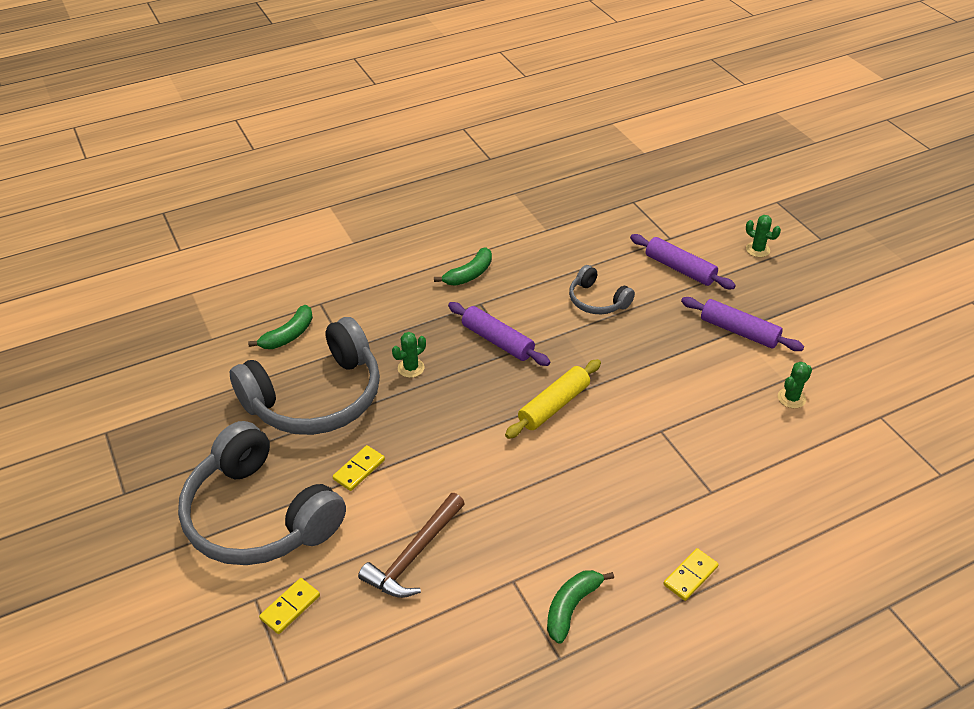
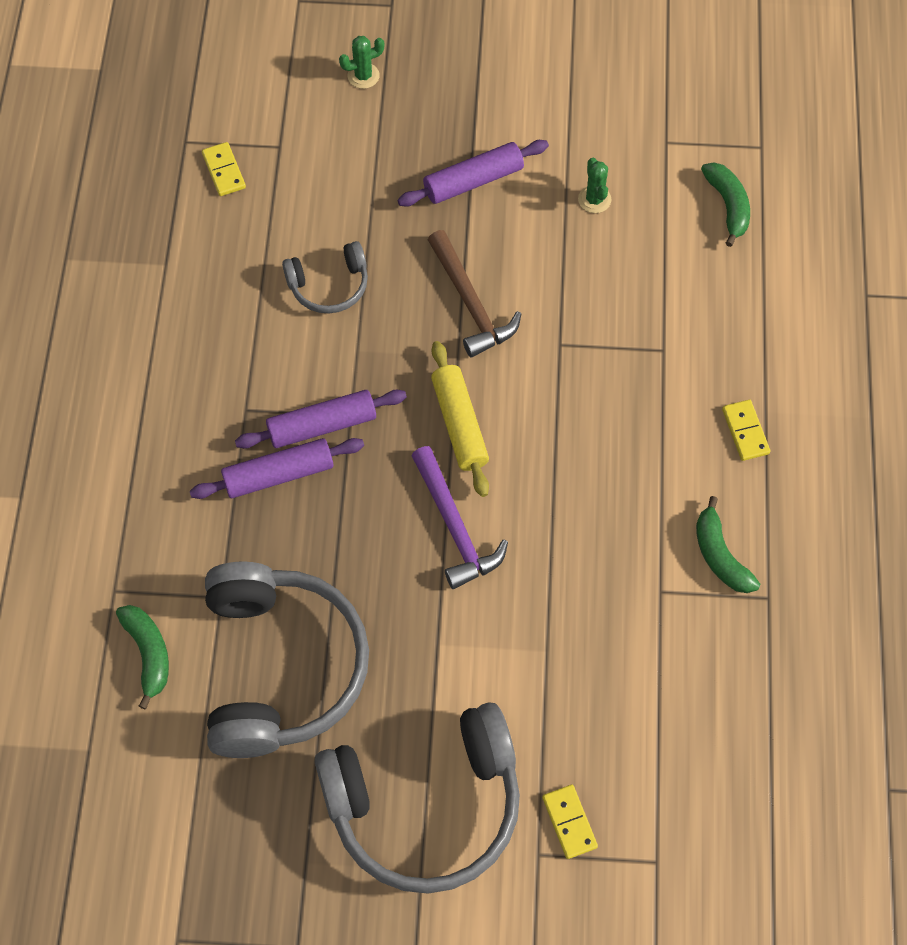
camera: 60 degrees left, 20 degrees up
(359, 469) = (424, 670): yellow domino -> yellow domino (224, 171)
(411, 368) = (303, 540): green cactus -> none
(414, 555) = (574, 669): brown hammer -> brown hammer (470, 303)
(469, 274) = (184, 394): green banana -> green banana (727, 206)
(476, 437) = (455, 527): none -> purple hammer
(680, 269) = (338, 171): purple rolling pin -> purple rolling pin (279, 474)

